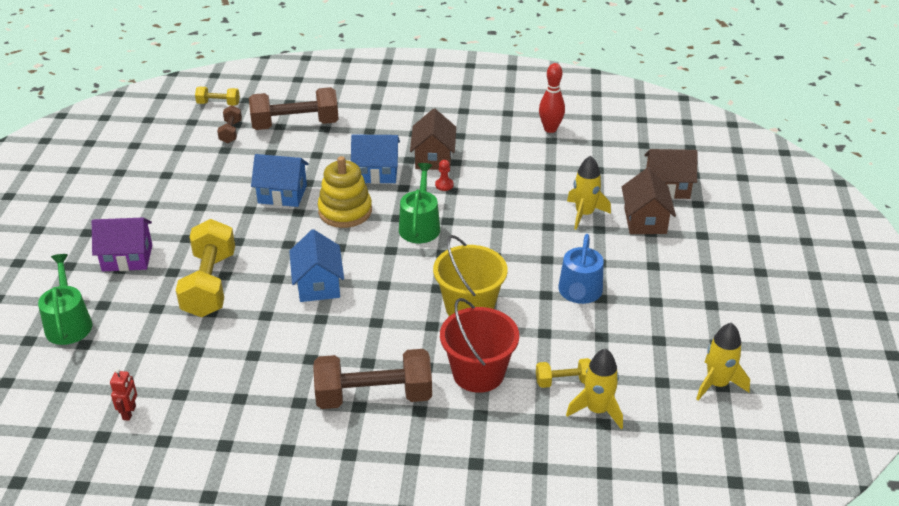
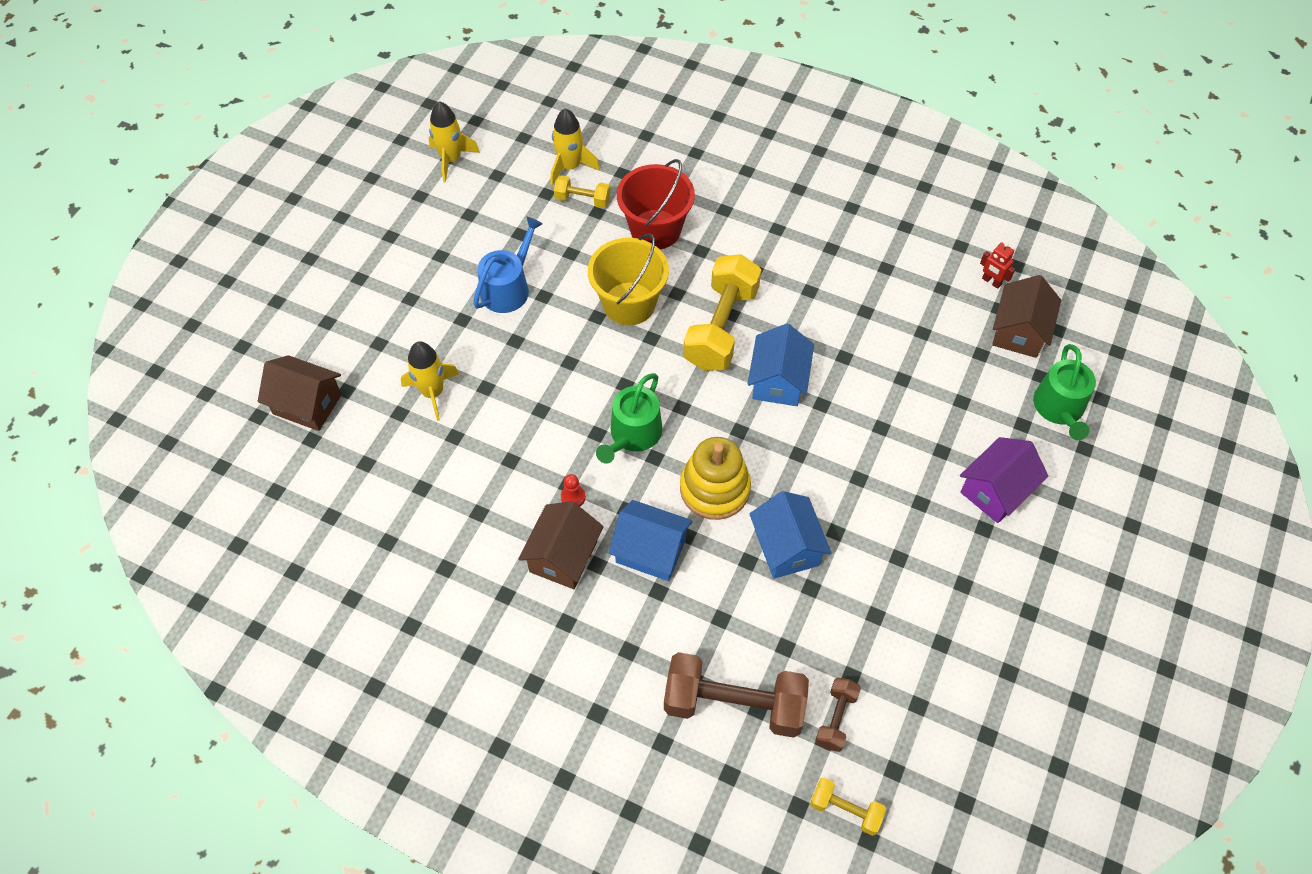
camera: 160 degrees left, 20 degrees up
(127, 258) = (995, 490): purple house -> purple house turned 60 degrees counterclockwise
(129, 413) = (991, 282): red robot -> red robot turned 75 degrees counterclockwise
(209, 284) = (900, 418): yellow dumbbell -> yellow dumbbell (721, 327)
(282, 194) = (787, 547): blue house -> blue house turned 45 degrees clockwise
(374, 396) = (760, 234): brown dumbbell -> none
(550, 129) = (374, 566): red bowling pin -> none
(645, 220) = (372, 361): brown house -> brown house (1019, 331)

